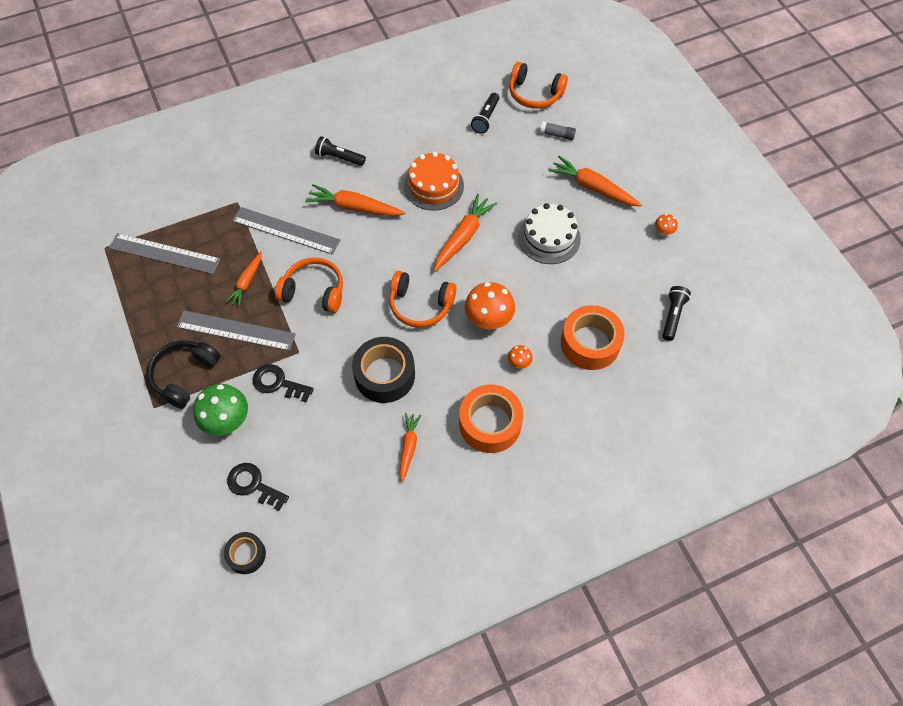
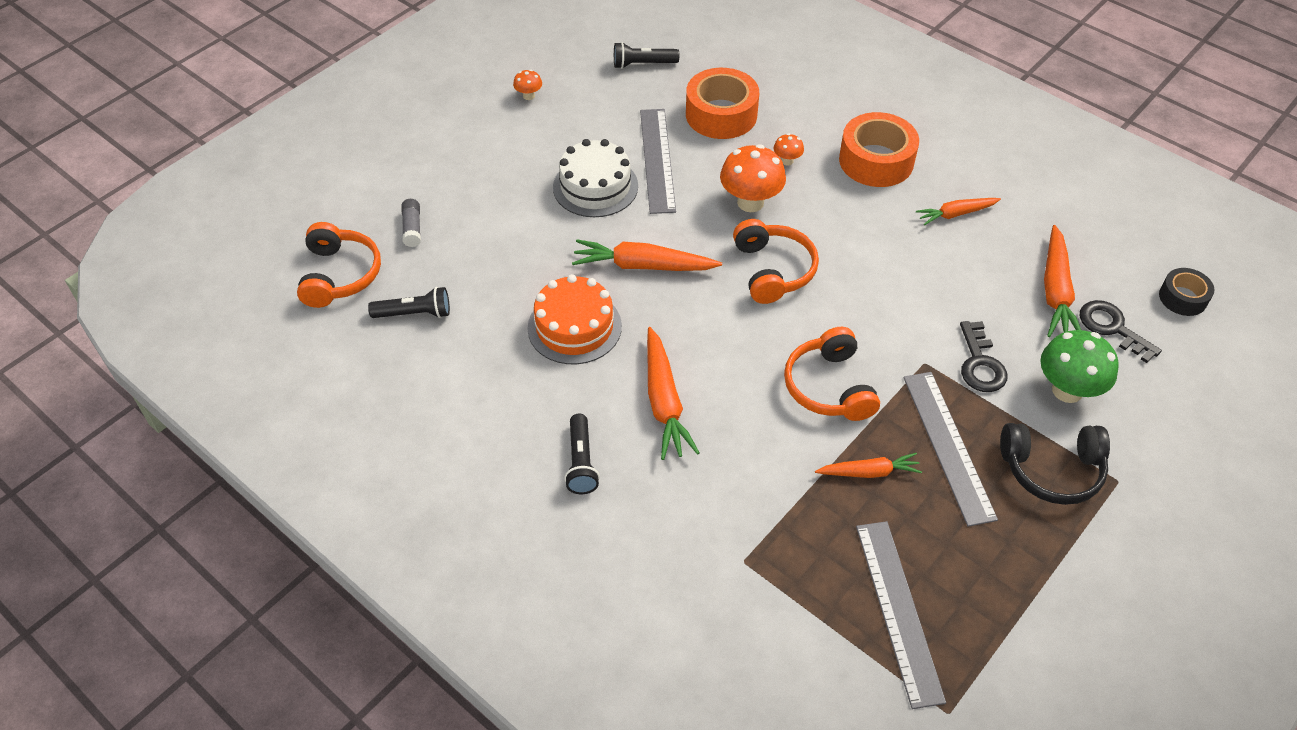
camera: 115 degrees left, 10 degrees down
(253, 485) = (1112, 328): black key -> black key turned 135 degrees clockwise
(286, 230) = (755, 467): grey ruler -> grey ruler (657, 160)
(384, 375) = (889, 267): black tape -> none
(593, 188) = (491, 170): orange carrot -> orange carrot (1055, 291)

